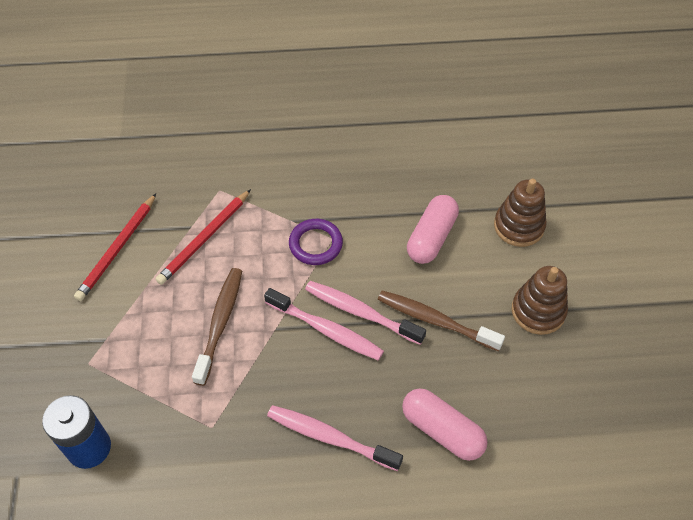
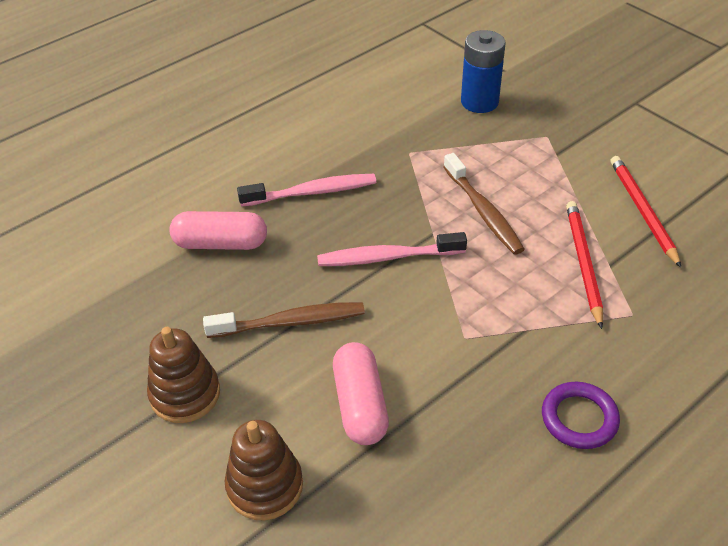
camera: 145 degrees right, 10 degrees down
(315, 244) = (475, 322): purple ring -> purple ring (579, 418)
(360, 312) = (369, 288): pink toothbrush -> none

